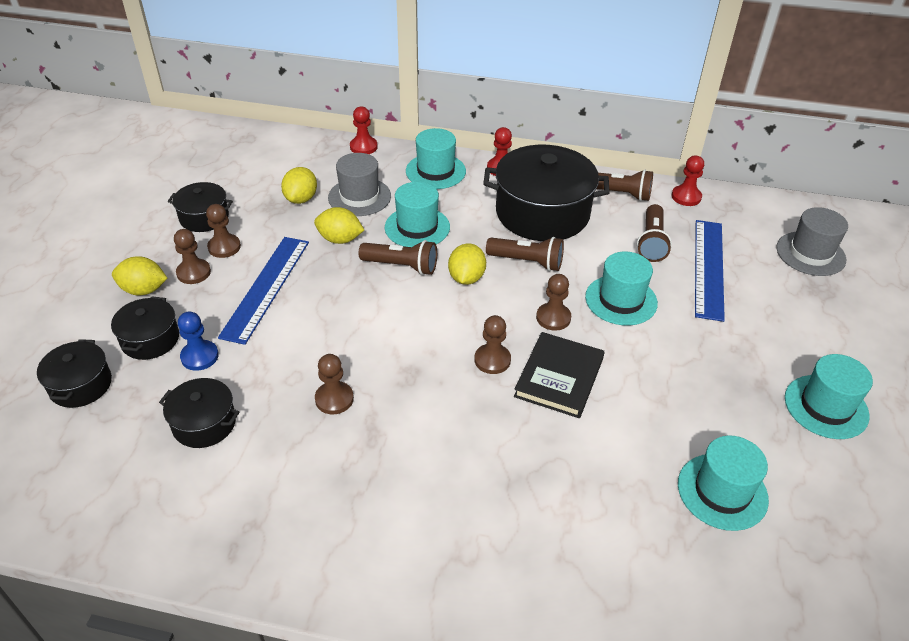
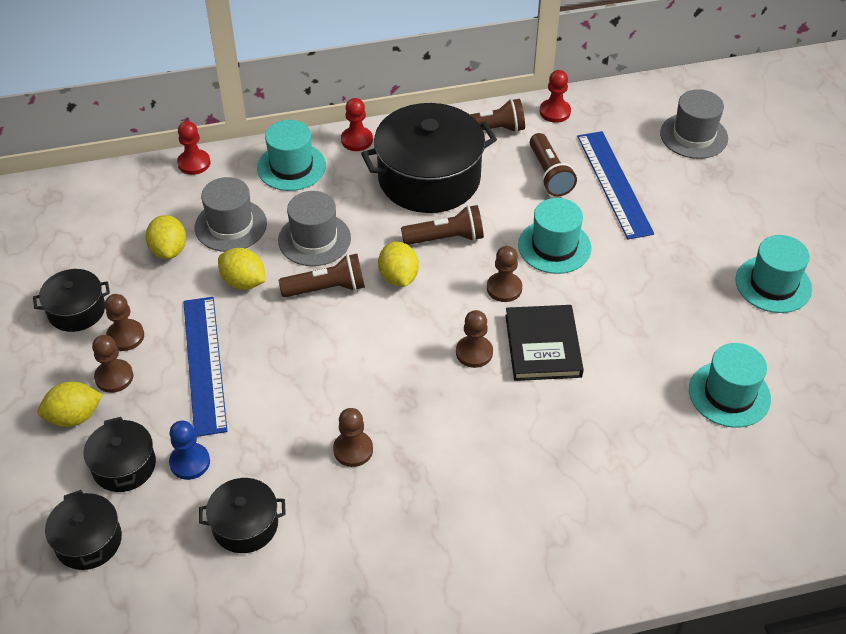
camera: 25 degrees left, 5 degrees up
(340, 239) = (244, 282): yellow lemon -> yellow lemon turned 45 degrees clockwise
(417, 227) = (314, 239): turquoise hat -> grey hat

